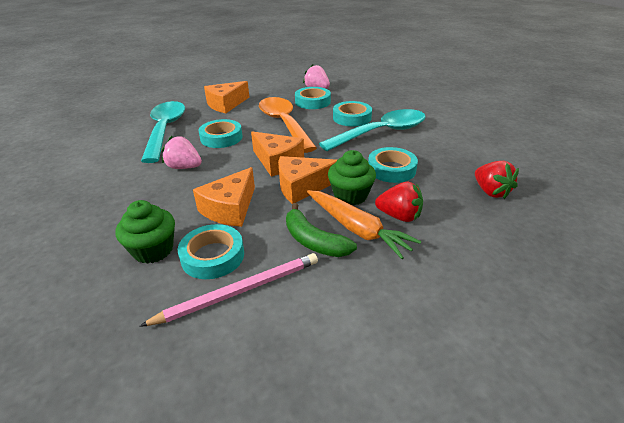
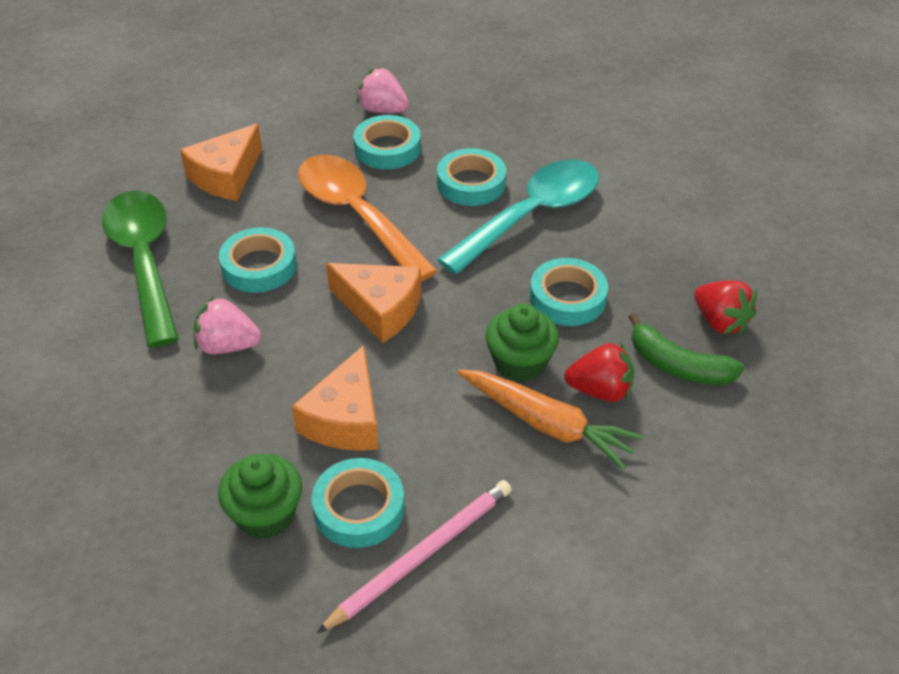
camera: 15 degrees left, 10 degrees up
(165, 130) = (144, 261): turquoise spoon -> green spoon
(302, 186) = (440, 356): orange cheese -> none
(313, 241) = (492, 456): green banana -> green banana (678, 365)

